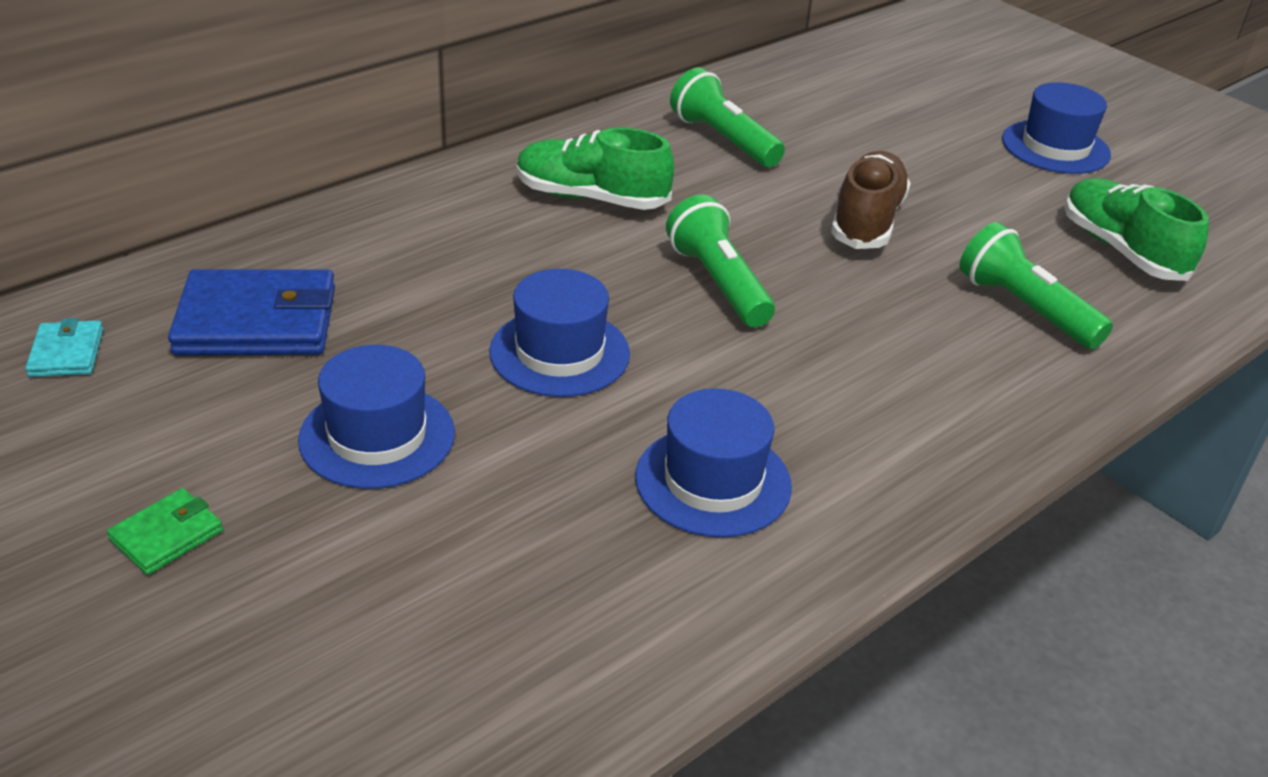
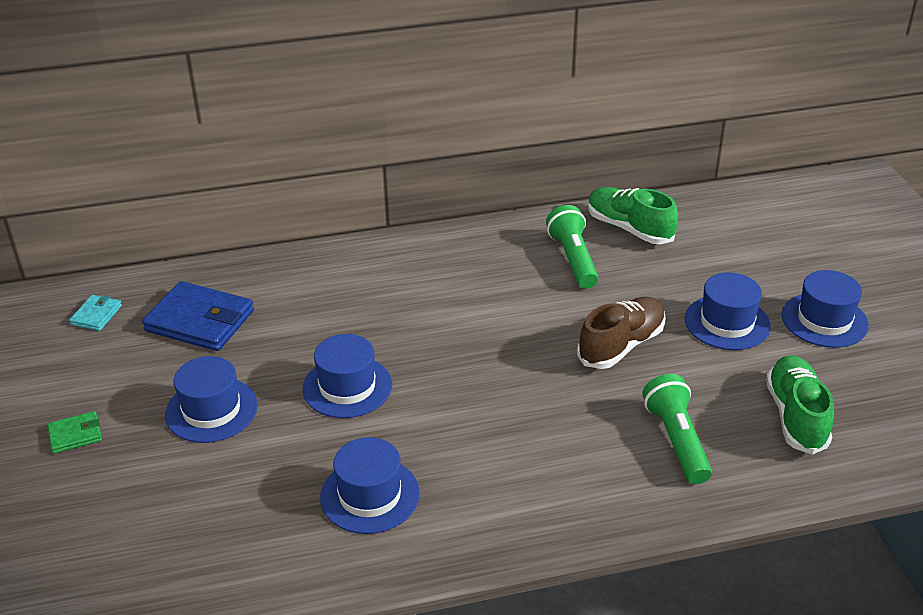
camera: 30 degrees right, 0 degrees up
(591, 198) = (449, 284): green shoe -> green shoe (629, 228)
(717, 283) = (481, 365): green flashlight -> none
(959, 171) = (727, 322): none -> blue hat

